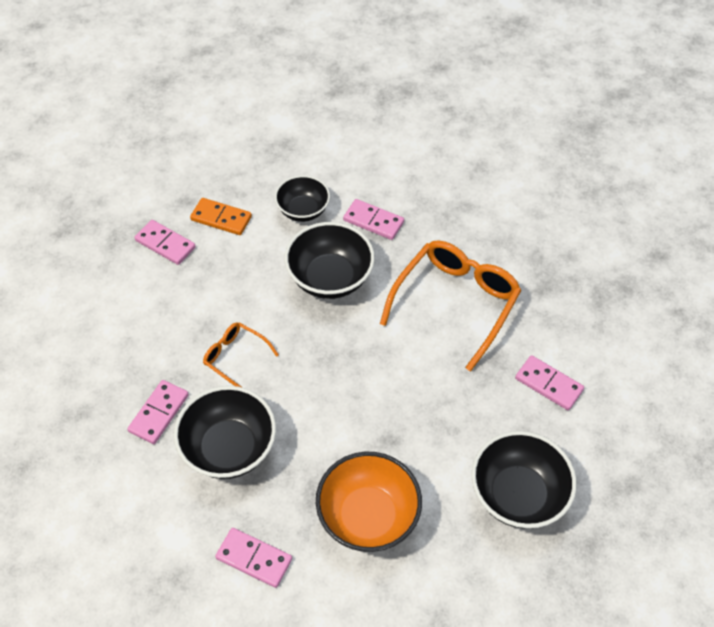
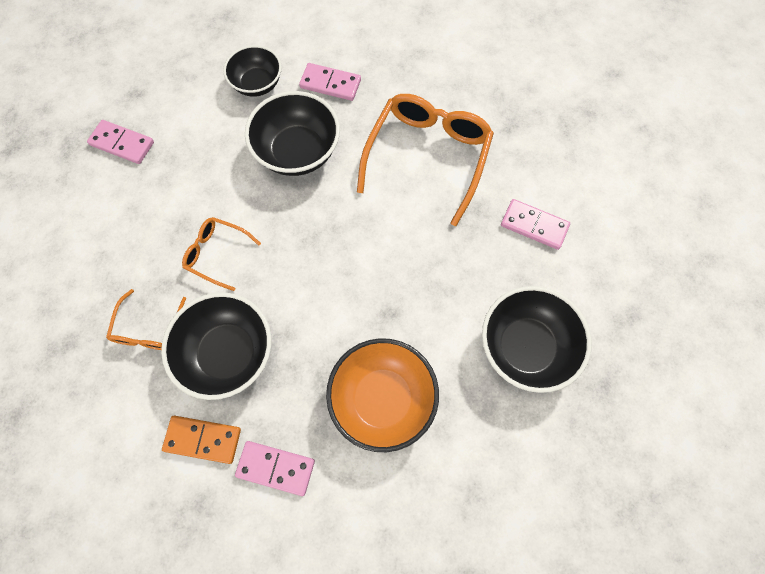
camera: 10 degrees left, 15 degrees up
(159, 413) = (148, 329): pink domino -> orange glasses
(221, 218) = (175, 106): orange domino -> orange domino (203, 439)

